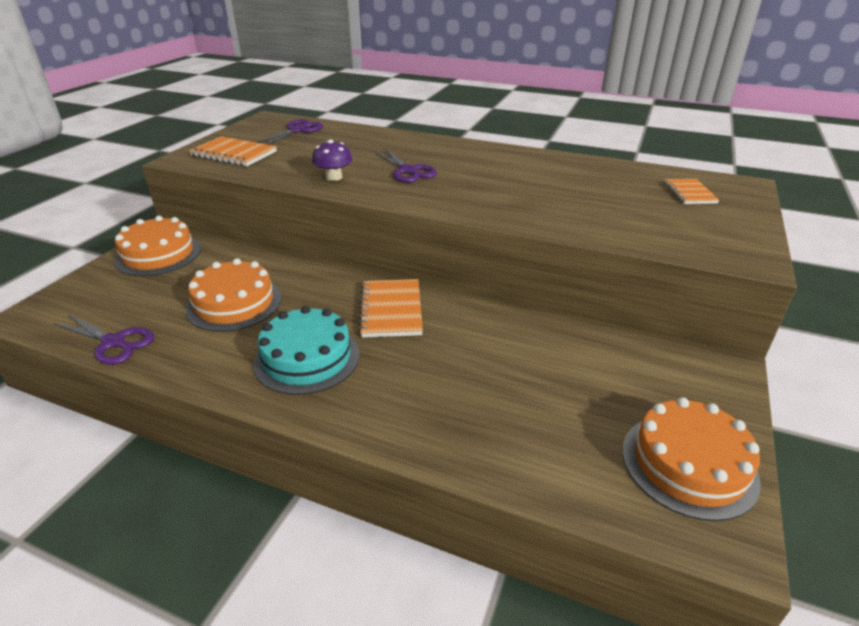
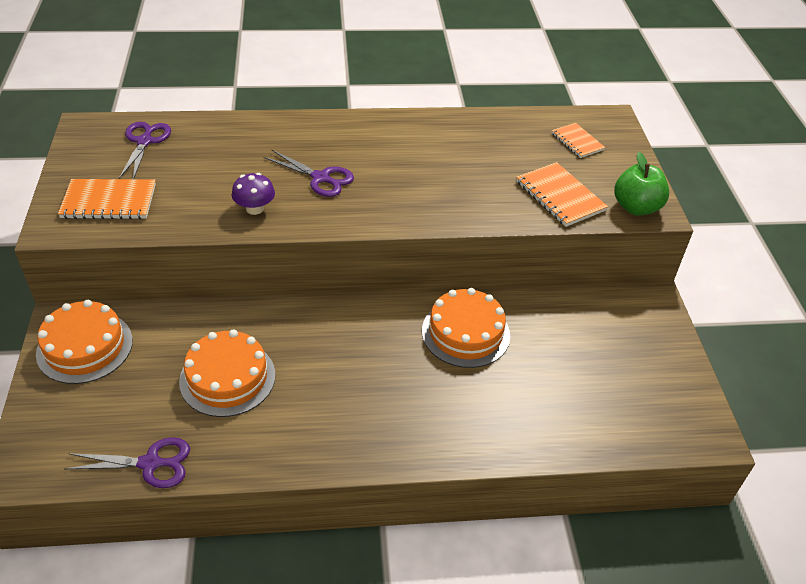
camera: 30 degrees left, 10 degrees up
(307, 358) = (345, 409): turquoise cake -> none
(391, 310) = (378, 333): orange notebook -> orange notebook (560, 196)
(688, 464) = (666, 391): orange cake -> orange cake (465, 333)
(727, 252) = (636, 207): none -> green apple

